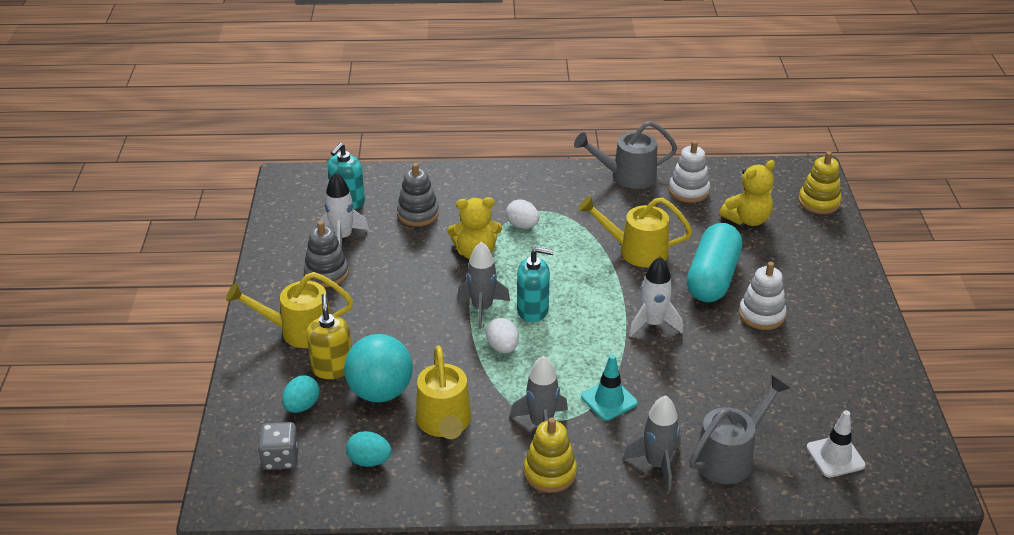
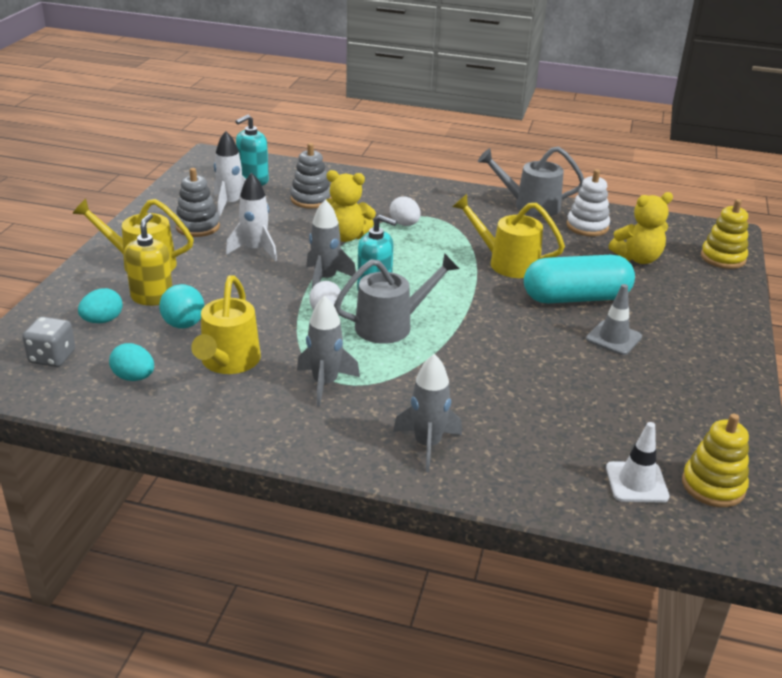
camera: 15 degrees right, 5 degrees down
(380, 392) = (184, 324): turquoise ball -> turquoise ball, size x0.63
(550, 473) = (307, 427): yellow stacking toy -> yellow stacking toy (713, 486)
(609, 400) = (408, 377): turquoise traffic cone -> none
(653, 324) = (491, 323): white rocket -> white rocket (255, 250)
(712, 278) = (576, 298): turquoise capsule -> turquoise capsule turned 45 degrees clockwise
(730, 456) = (513, 455): grey watering can -> grey watering can (392, 325)
(761, 315) = (613, 338): white stacking toy -> grey traffic cone

